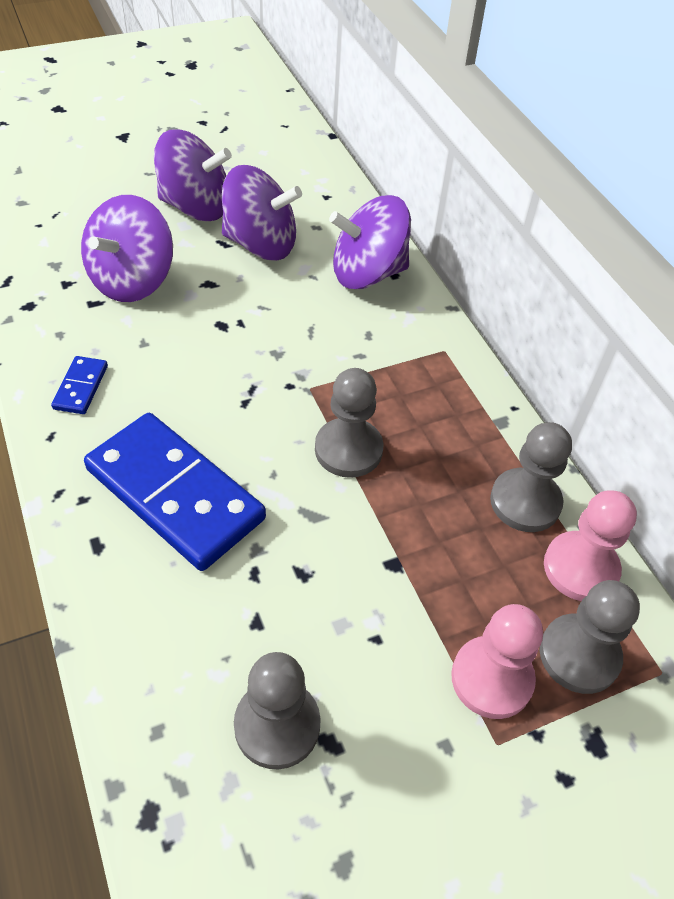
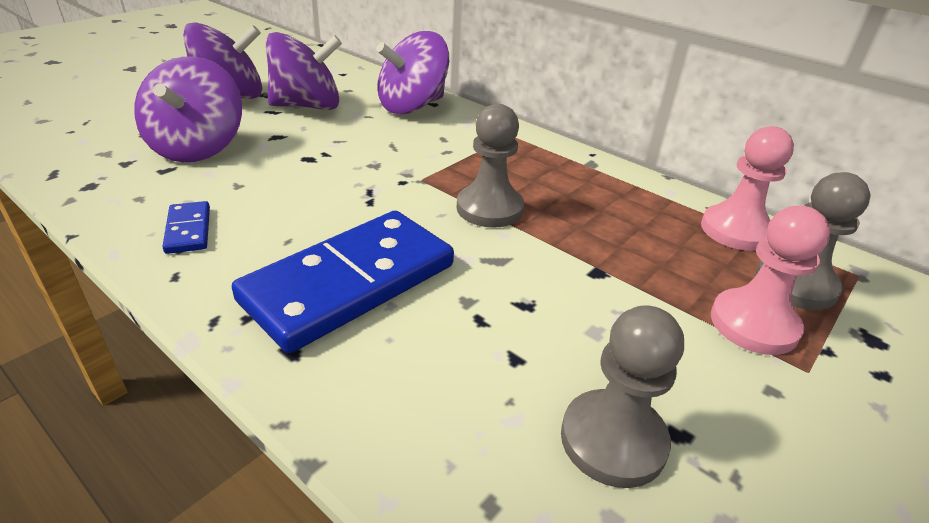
camera: 25 degrees left, 15 degrees down
(174, 494) = (350, 283): blue domino -> blue domino turned 60 degrees counterclockwise
(525, 502) = (656, 203): grey pawn -> none

